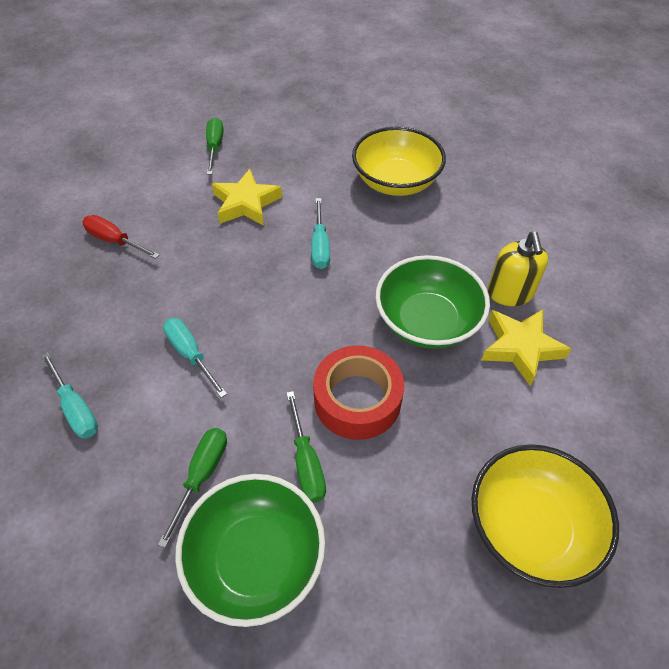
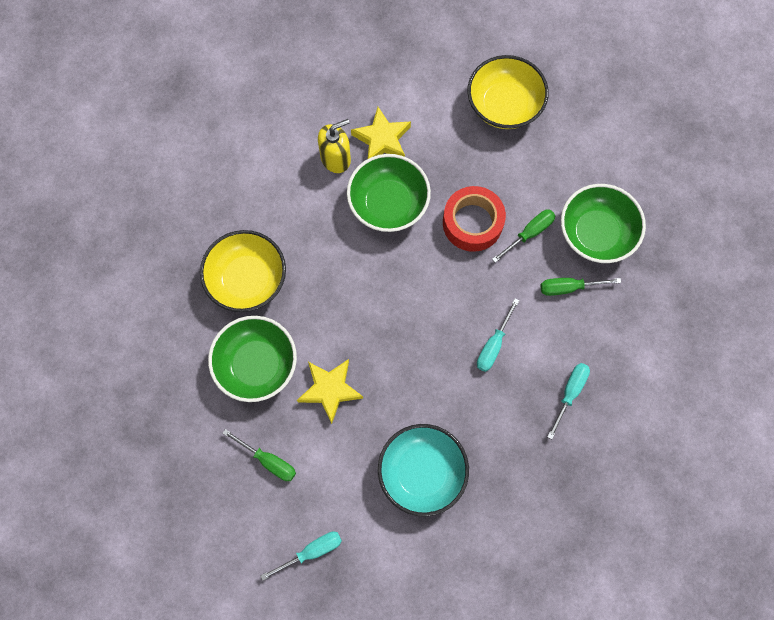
camera: 115 degrees left, 20 degrees up
(115, 241) = (422, 472): red screwdriver -> turquoise bowl
(215, 147) = (268, 460): green screwdriver -> green screwdriver turned 120 degrees counterclockwise
(306, 164) = (256, 364): none -> green bowl
(320, 246) = (351, 306): turquoise screwdriver -> turquoise screwdriver (311, 551)

